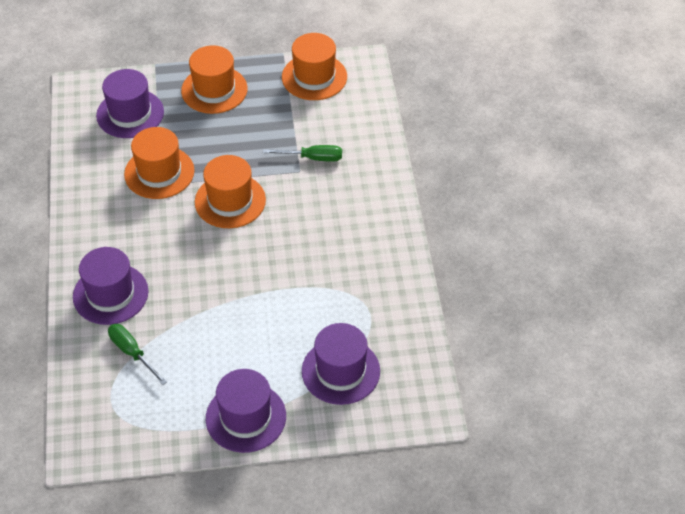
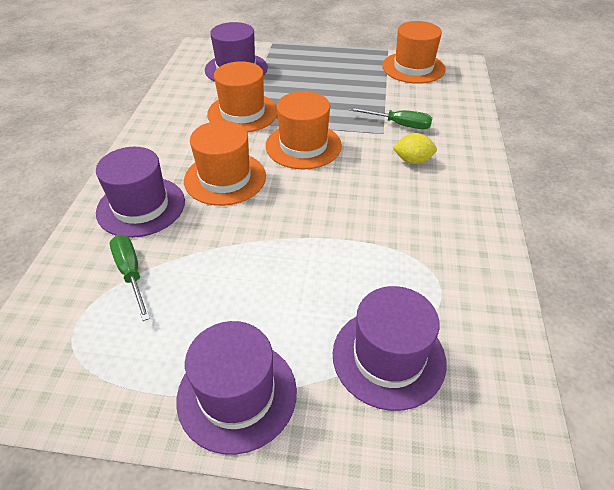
camera: 15 degrees right, 5 degrees down
(214, 90) = (318, 64): orange hat -> orange hat (225, 178)
(331, 198) = (412, 160): none -> yellow lemon

